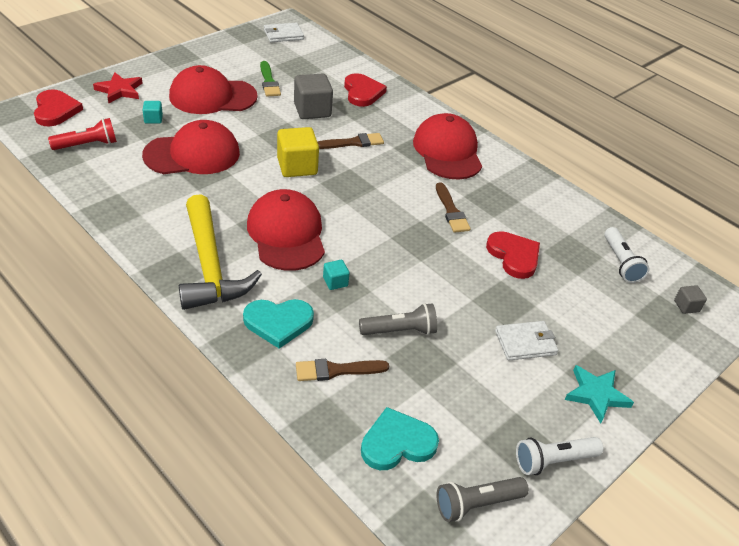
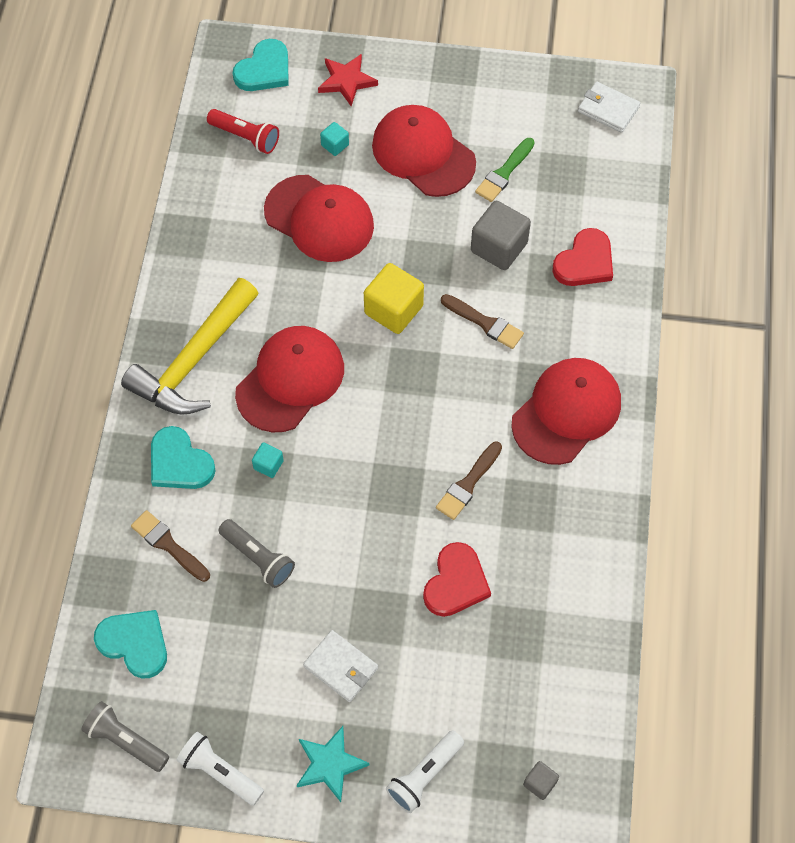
camera: 55 degrees right, 20 degrees up
(55, 110) = (264, 70): red heart -> turquoise heart
(620, 263) = (548, 685): white flashlight -> white flashlight (424, 775)

